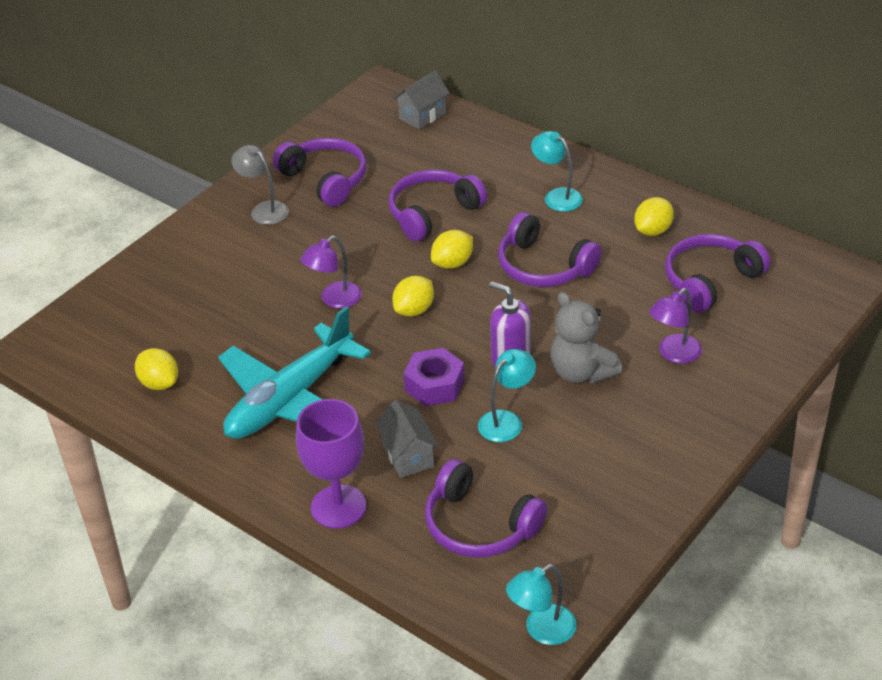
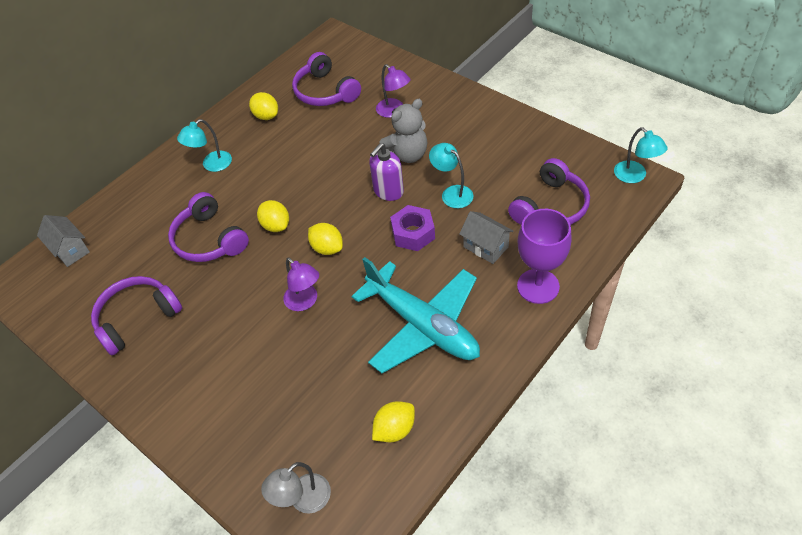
camera: 85 degrees left, 10 degrees up
(264, 209) = (166, 365): grey lamp -> grey lamp (303, 500)
(408, 456) = (486, 247): grey house -> grey house turned 60 degrees clockwise
(543, 266) = (292, 173): purple headphones -> none

